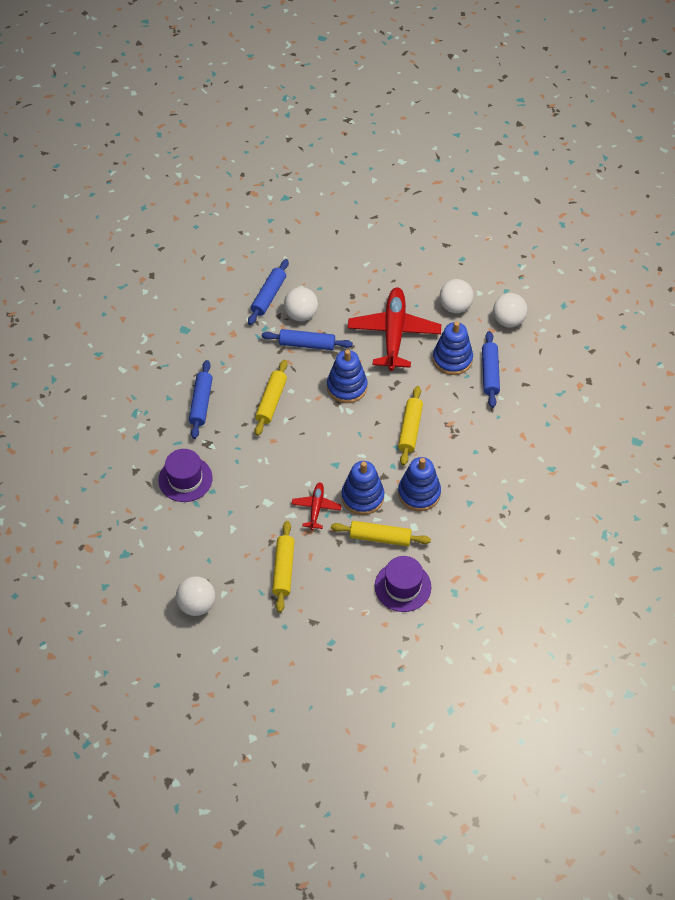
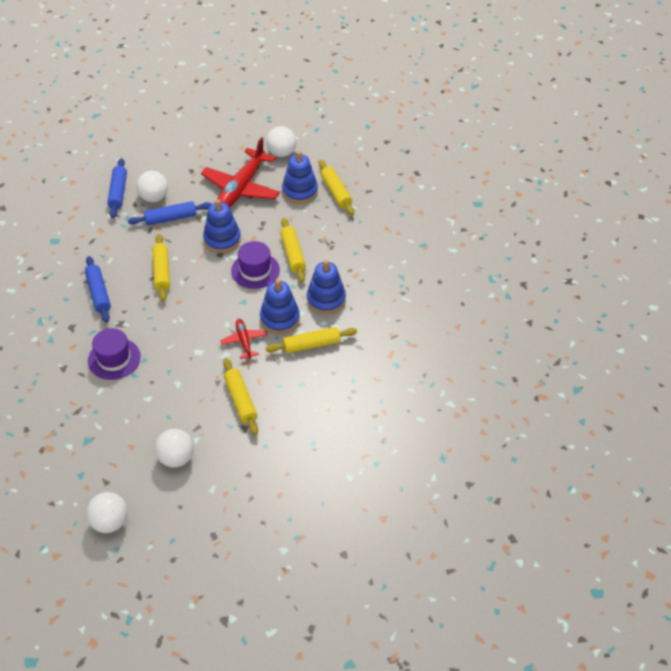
camera: 25 degrees left, 5 degrees down
(394, 334) = (241, 188): red plane -> red plane turned 135 degrees counterclockwise
(402, 586) = (351, 376): purple hat -> purple hat (255, 270)
(490, 373) = (336, 192): blue rolling pin -> yellow rolling pin
(508, 321) = (330, 150): white ball -> white ball (110, 522)

